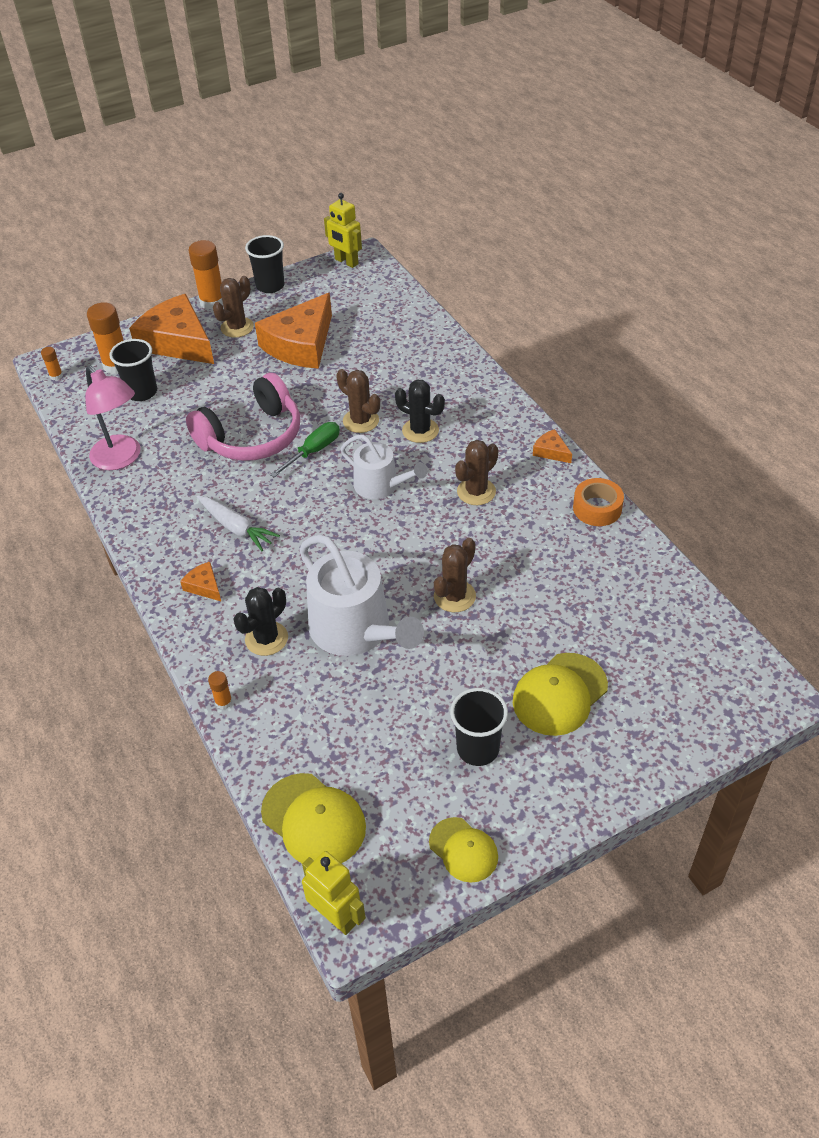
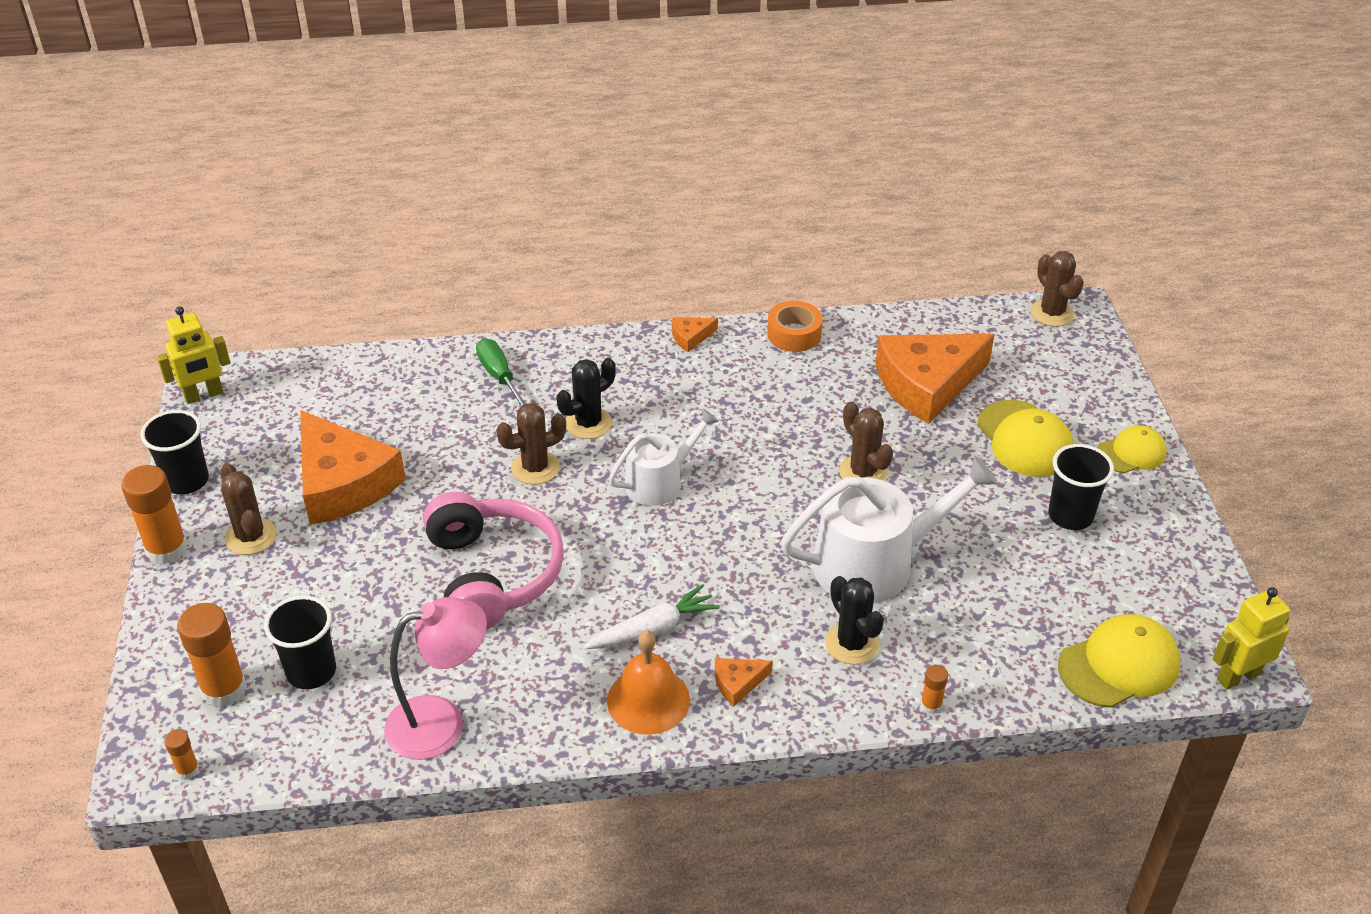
camera: 70 degrees left, 5 degrees down
(172, 545) = (648, 700): none -> orange bell
(177, 342) = (228, 607): orange cheese -> orange cheese (927, 384)
(313, 451) = (561, 524): green screwdriver -> green screwdriver (499, 376)
(463, 850) = (1185, 561): yellow cap -> yellow cap (1131, 453)
(476, 492) = (717, 410): brown cactus -> brown cactus (1052, 313)

